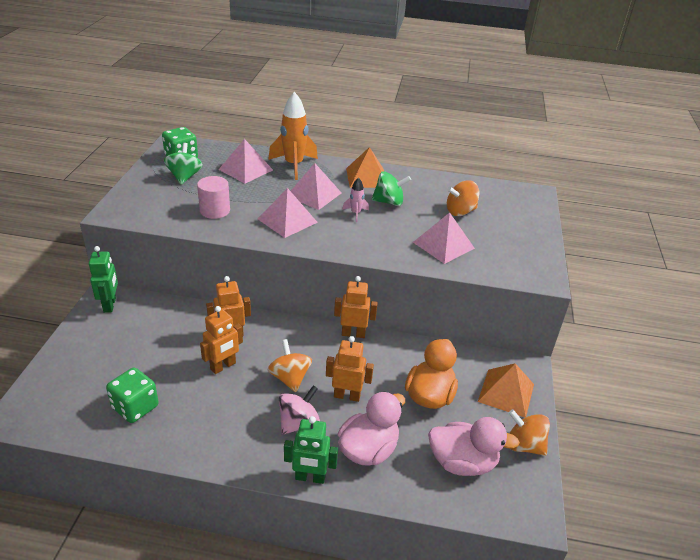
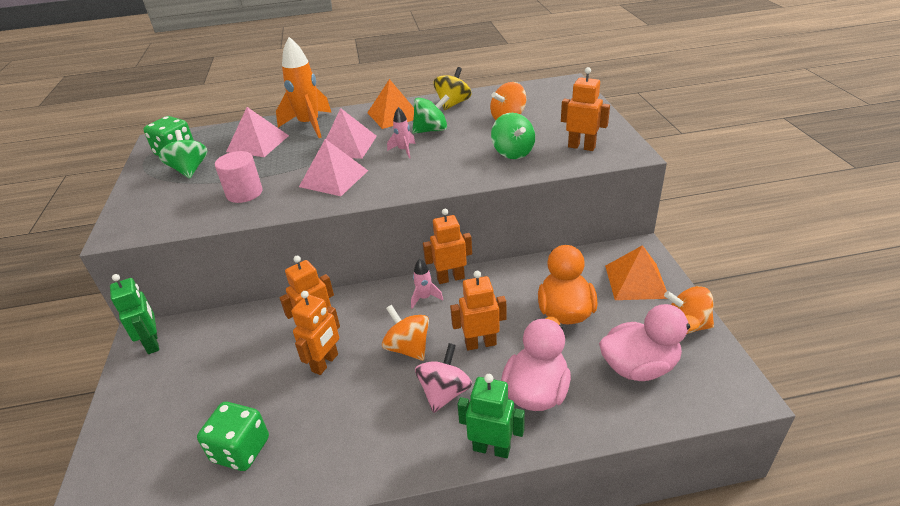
camera: 15 degrees left, 0 degrees up
(310, 477) = (491, 448): green robot -> green robot turned 150 degrees counterclockwise
(324, 343) = (424, 298): none -> pink rocket
(422, 182) = (453, 104): none -> yellow spinning top
(443, 245) = (513, 152): pink pyramid -> green spinning top
(505, 259) = (581, 147): none -> orange robot

